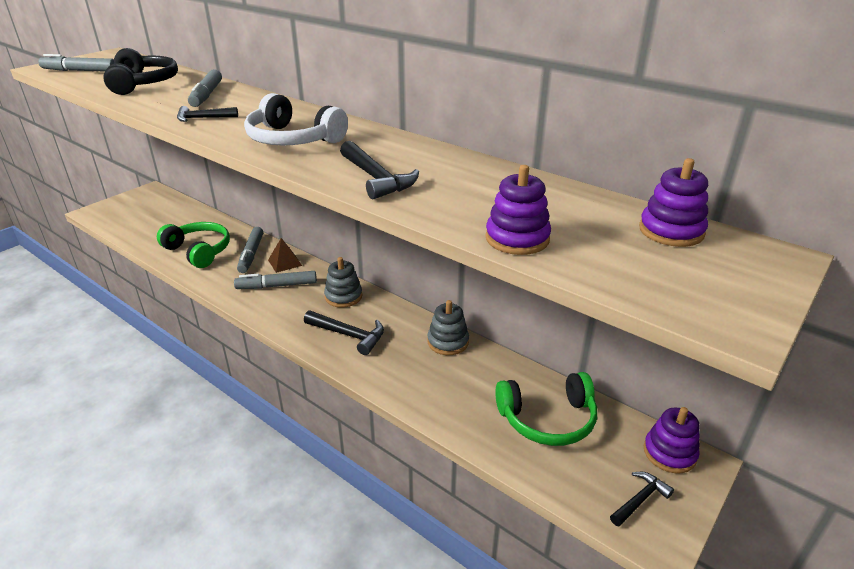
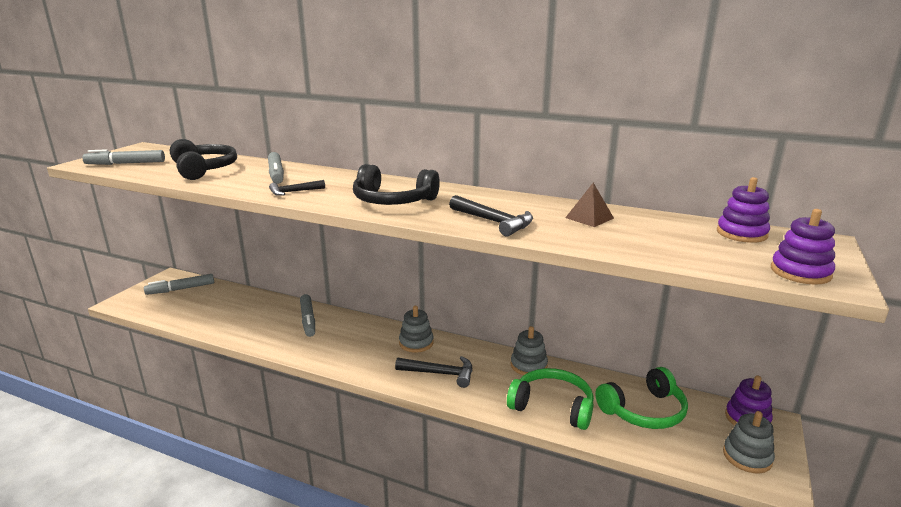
camera: 15 degrees left, 10 degrees down
(199, 251) = (254, 324): green headphones -> green headphones (552, 406)
(277, 286) = (349, 343): grey marker -> grey marker (181, 289)
(285, 262) = (344, 322): brown pyramid -> brown pyramid (589, 218)
(293, 139) = (393, 201): white headphones -> black headphones
(517, 238) = (643, 250): purple stacking toy -> purple stacking toy (800, 272)
(640, 500) = (747, 457): black hammer -> grey stacking toy

